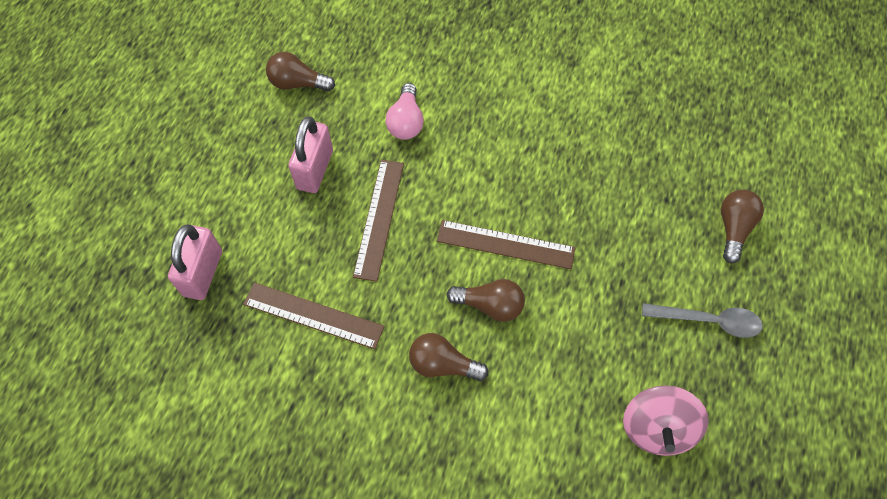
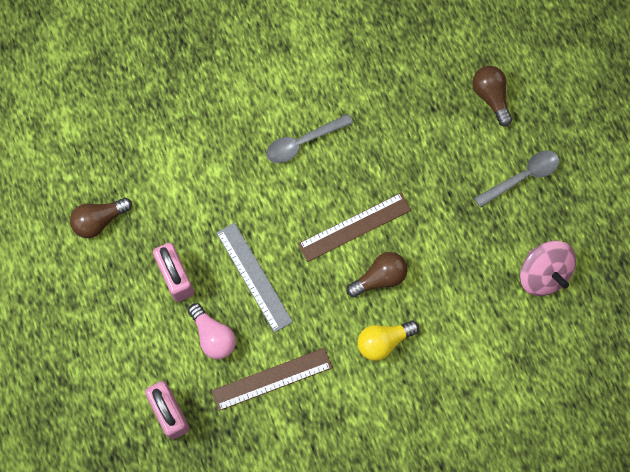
camera: 40 degrees left, 10 degrees up
(379, 218) = (254, 277): brown ruler -> grey ruler
(406, 122) = (207, 189): pink light bulb -> pink light bulb (213, 336)
(443, 364) = (383, 341): brown light bulb -> yellow light bulb
(521, 143) = (303, 142): none -> grey spoon

